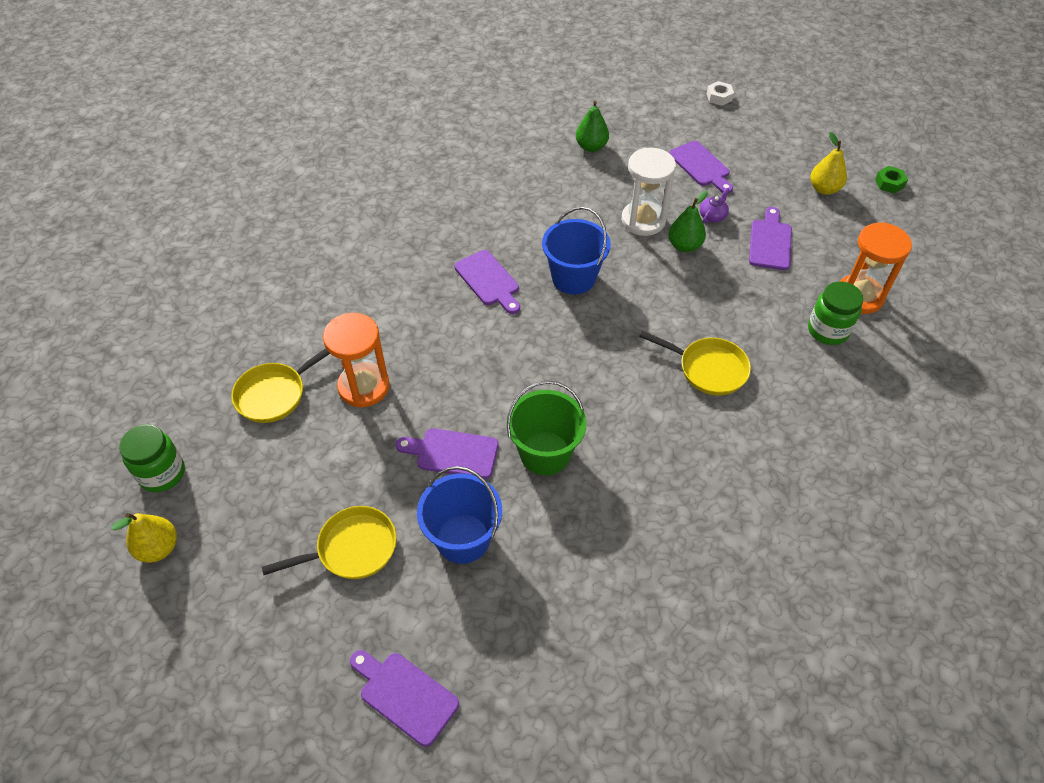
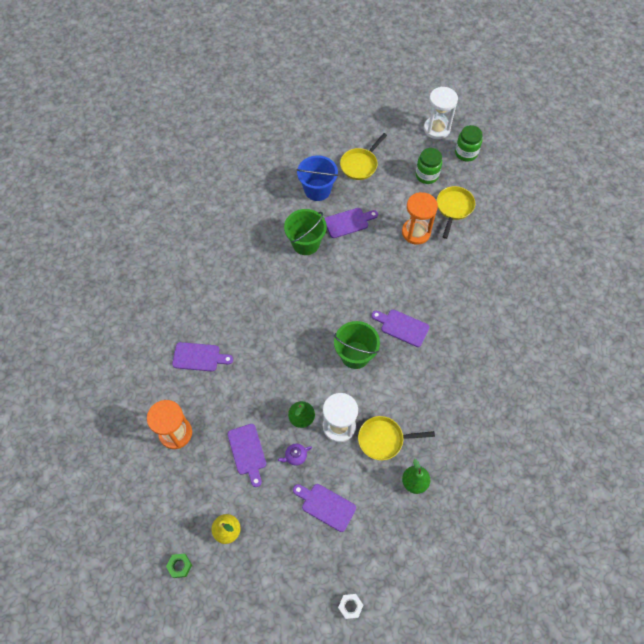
camera: 150 degrees right, 10 degrees up
(158, 548) = (436, 129): yellow pear -> white hourglass
(405, 695) = (300, 130): purple cutting board -> purple cutting board (199, 357)
(573, 278) = (355, 355): blue bucket -> green bucket
(708, 369) = (247, 331): yellow pan -> yellow pan (383, 439)
(712, 216) = (295, 456): purple teapot -> purple teapot turned 60 degrees clockwise
(827, 330) = (188, 394): green jar -> green jar (427, 175)

